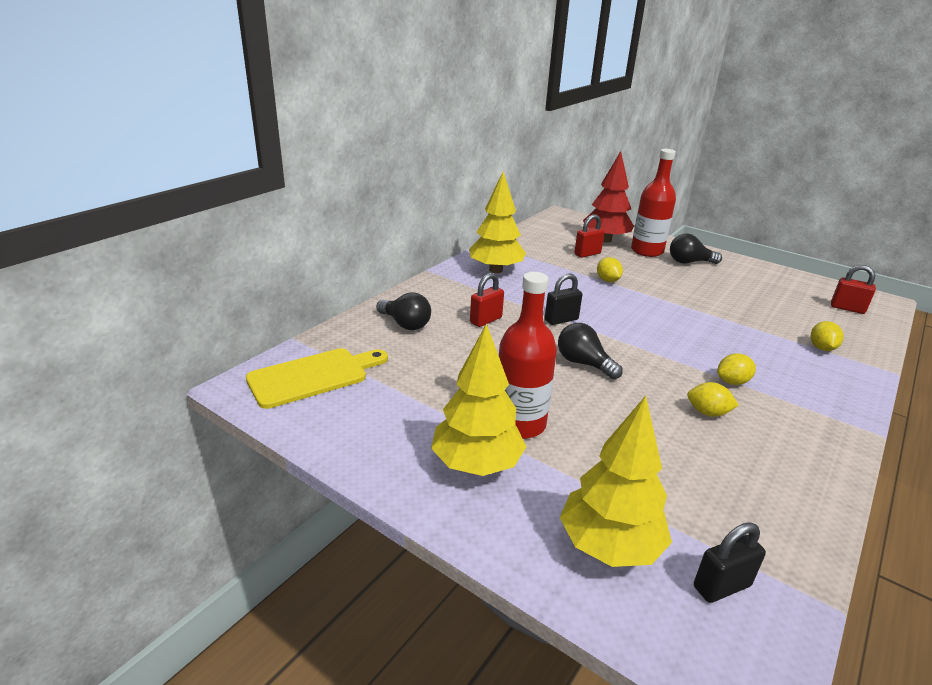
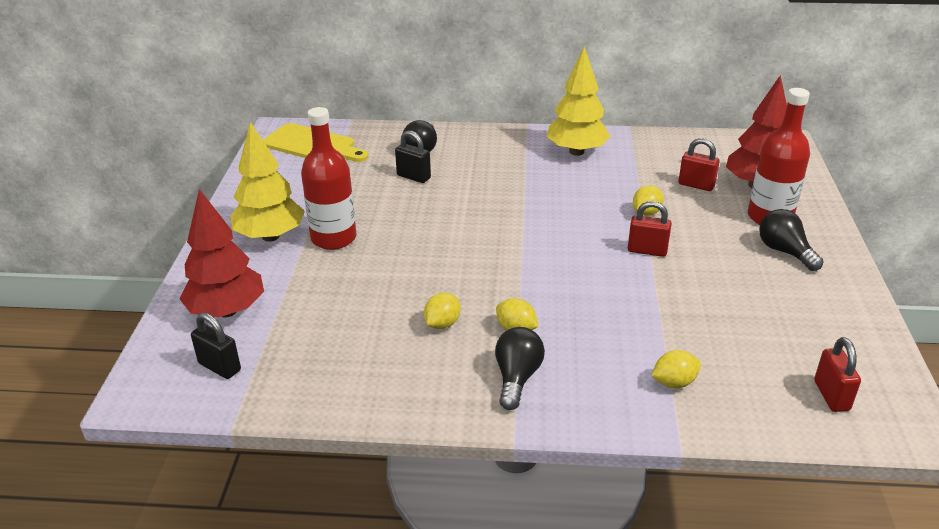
camera: 60 degrees right, 5 degrees up
(486, 320) = (472, 177): red padlock -> red padlock (647, 250)
(561, 320) = (521, 211): black padlock -> black padlock (413, 177)
(583, 363) = (455, 242): black light bulb -> black light bulb (517, 378)
(609, 546) = (227, 311): yellow tree -> red tree
(707, 412) = (442, 324): yellow lemon -> yellow lemon turned 45 degrees clockwise

